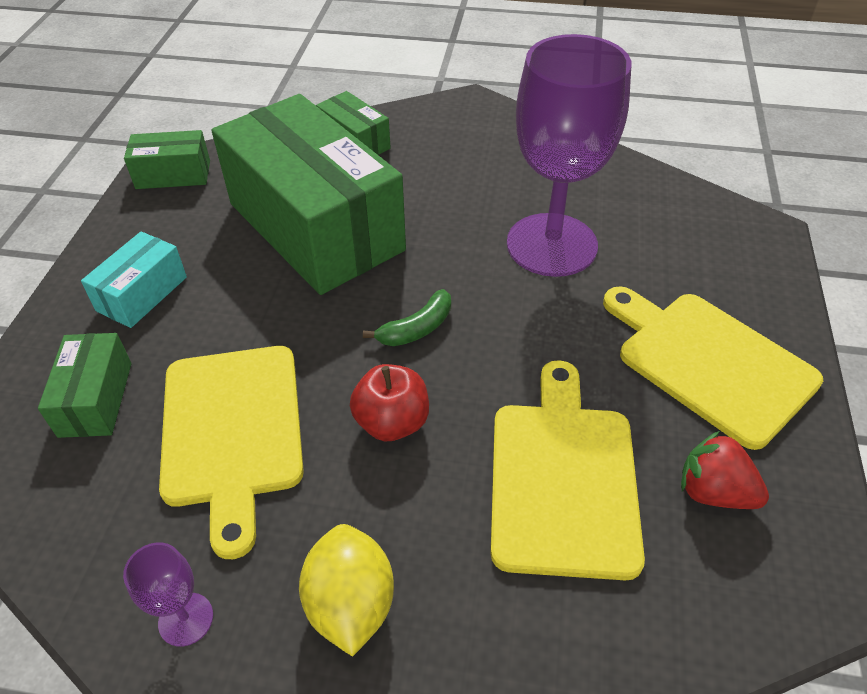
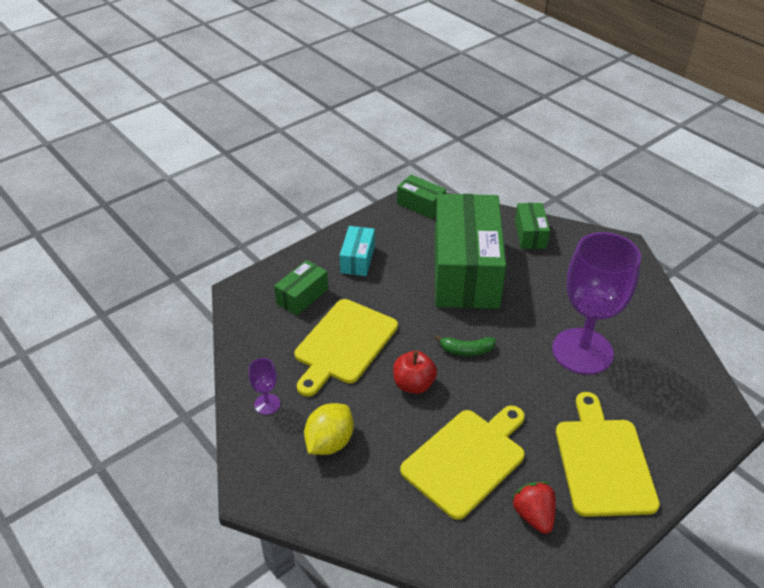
camera: 40 degrees right, 5 degrees down
(142, 294) = (357, 259): turquoise box -> turquoise box turned 60 degrees counterclockwise

